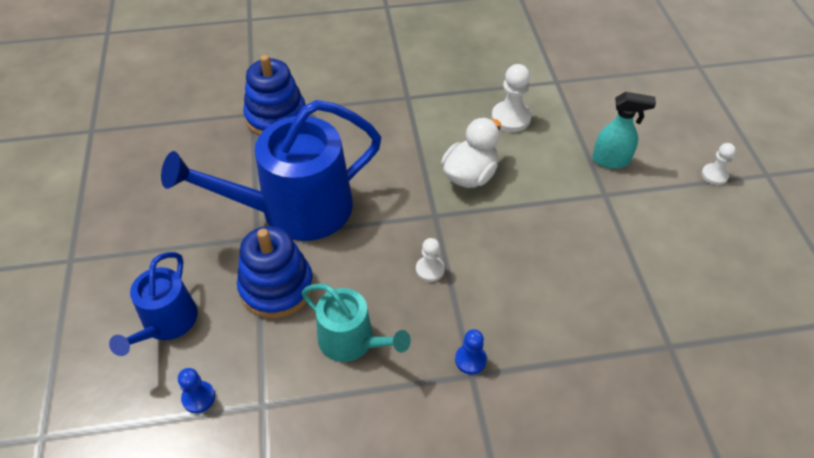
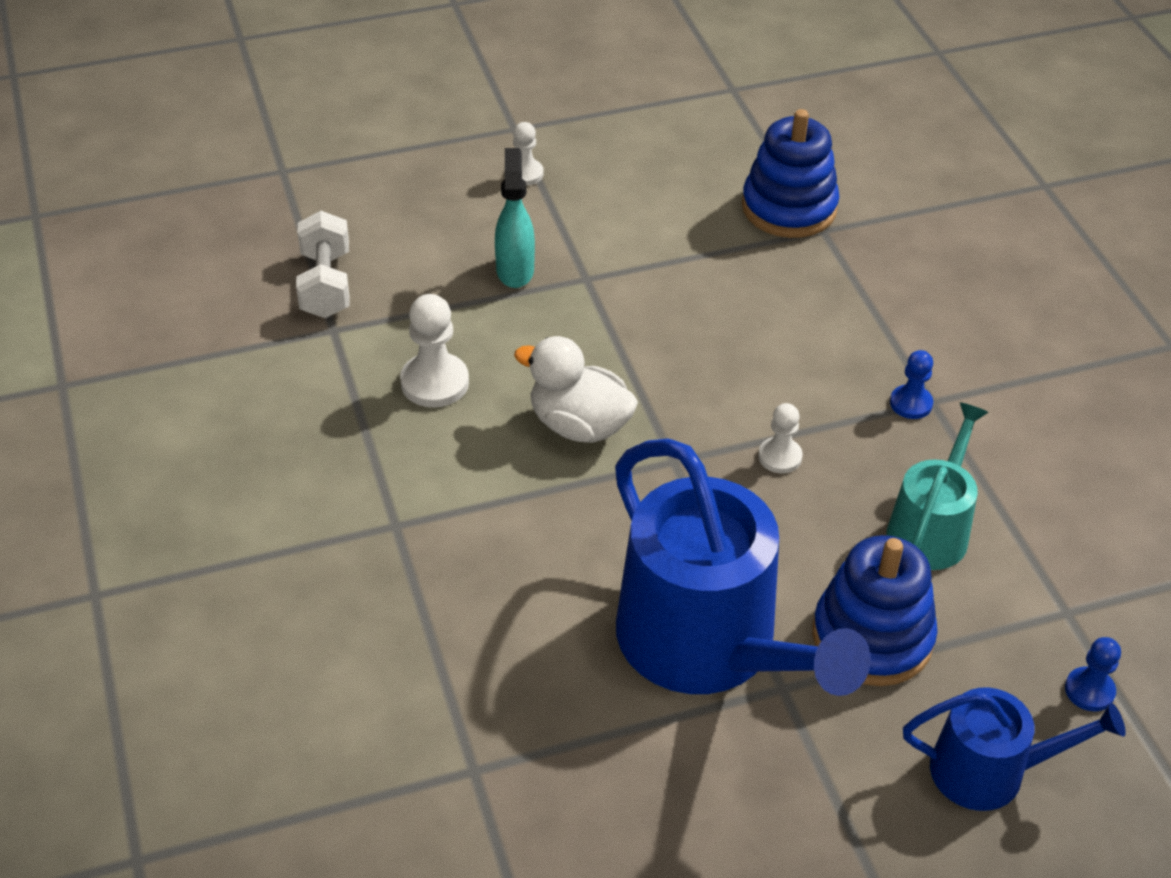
camera: 100 degrees left, 5 degrees down
(276, 117) = (478, 725): blue stacking toy -> blue stacking toy (789, 208)
(594, 80) = (325, 285): none -> white dumbbell

